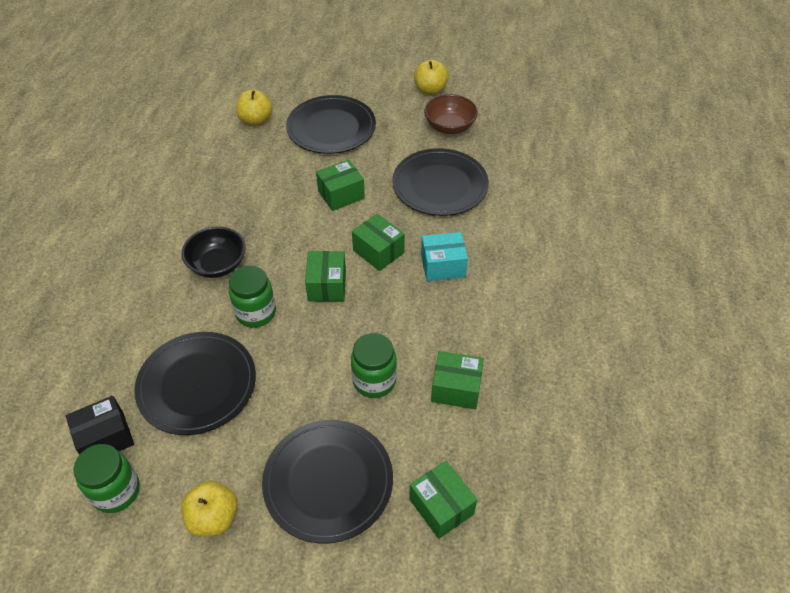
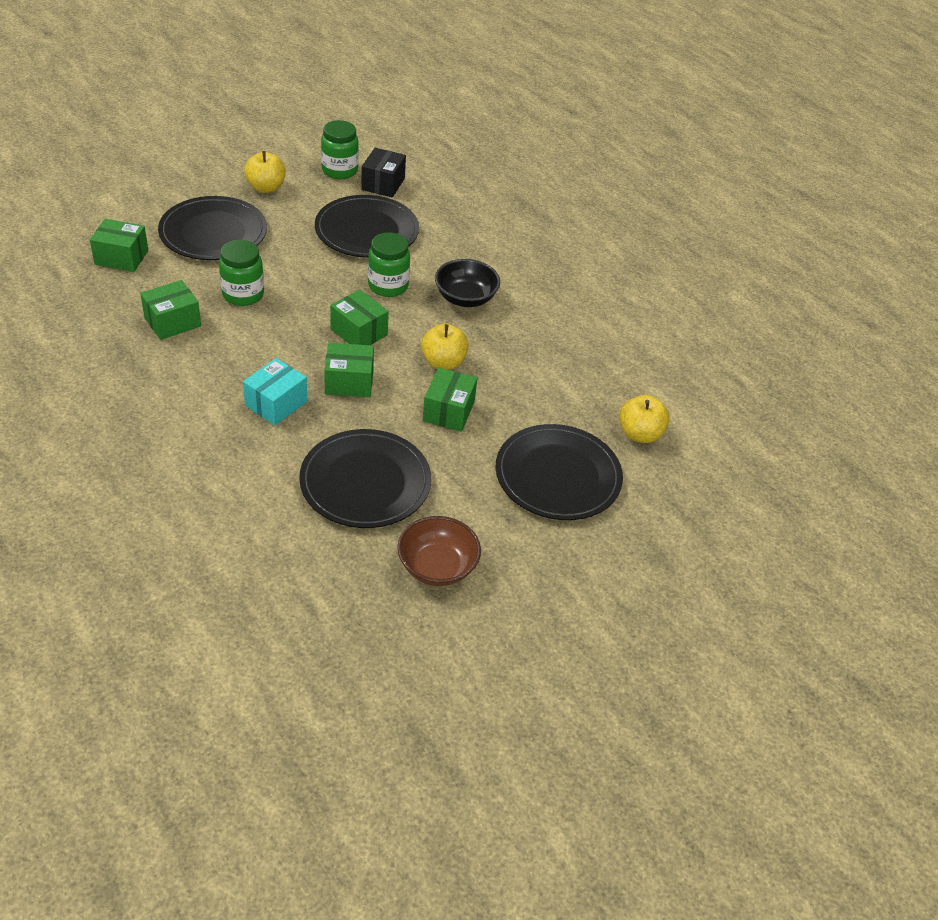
camera: 130 degrees right, 5 degrees down
(430, 90) = (523, 610): yellow apple -> yellow apple (443, 362)

